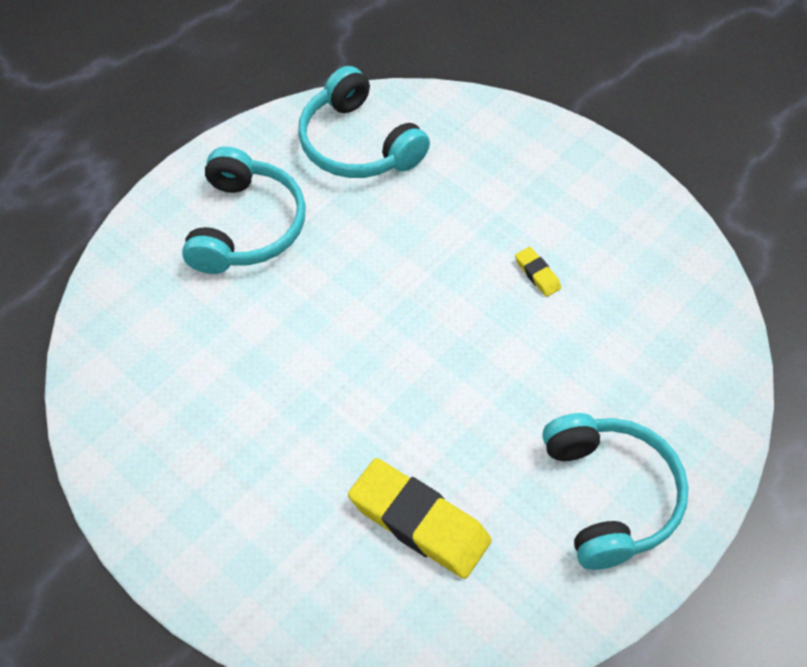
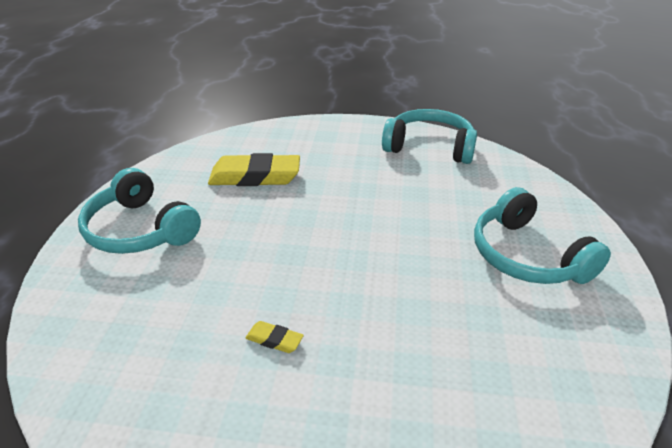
camera: 145 degrees right, 20 degrees down
(358, 144) = (544, 370): turquoise headphones -> turquoise headphones (429, 147)

